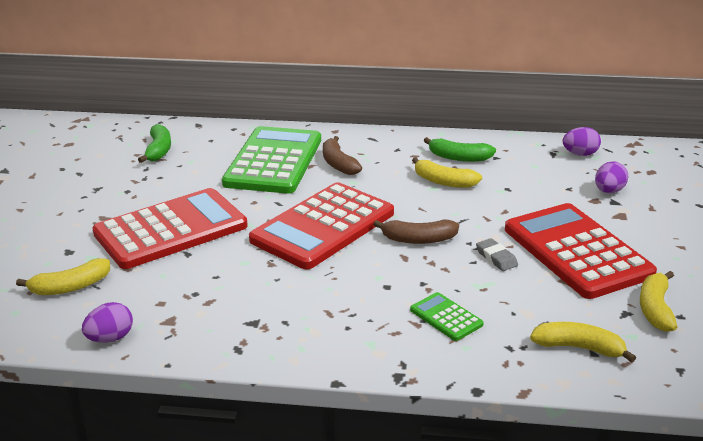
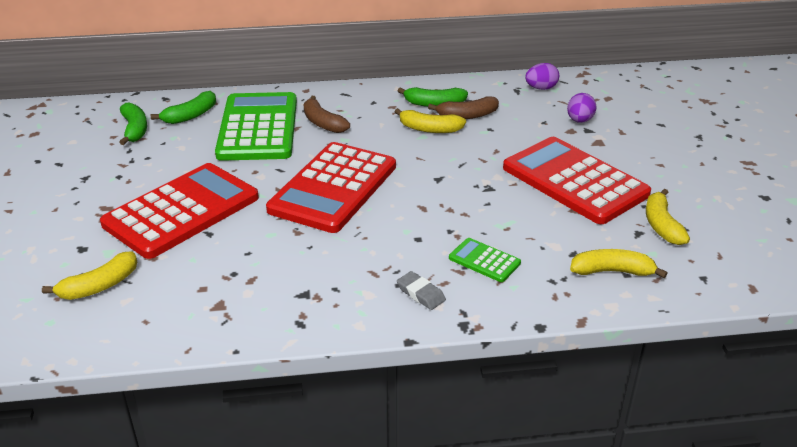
camera: 15 degrees left, 5 degrees up
(110, 338) = (165, 333): purple egg -> none
(215, 143) = (190, 115): none -> green banana
(418, 239) = (428, 188): brown banana -> brown banana (467, 116)
(496, 258) = (506, 197): grey eraser -> grey eraser (421, 293)

